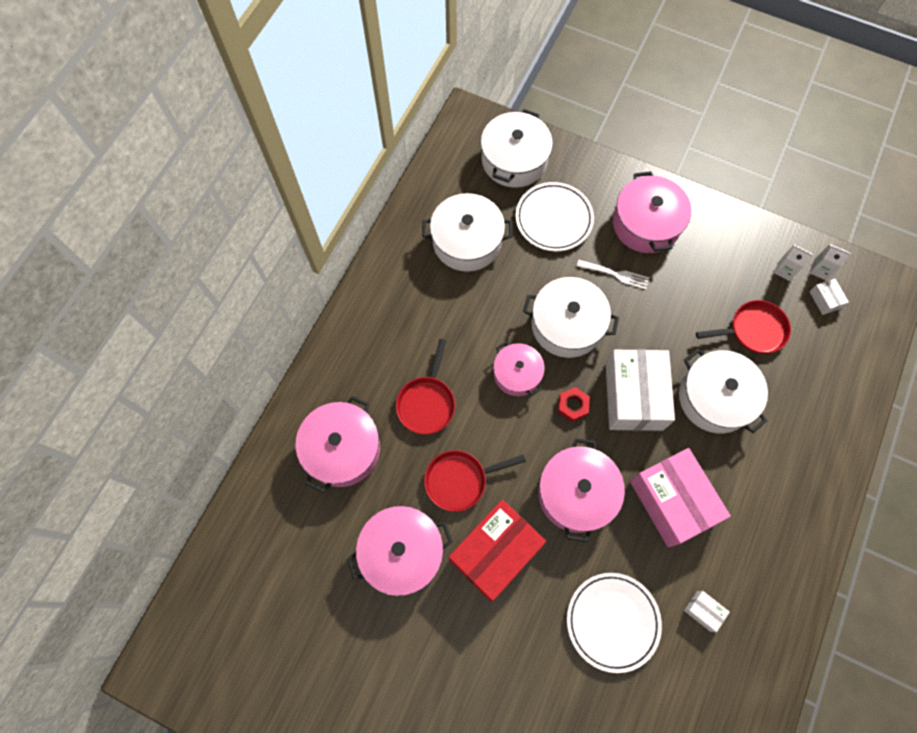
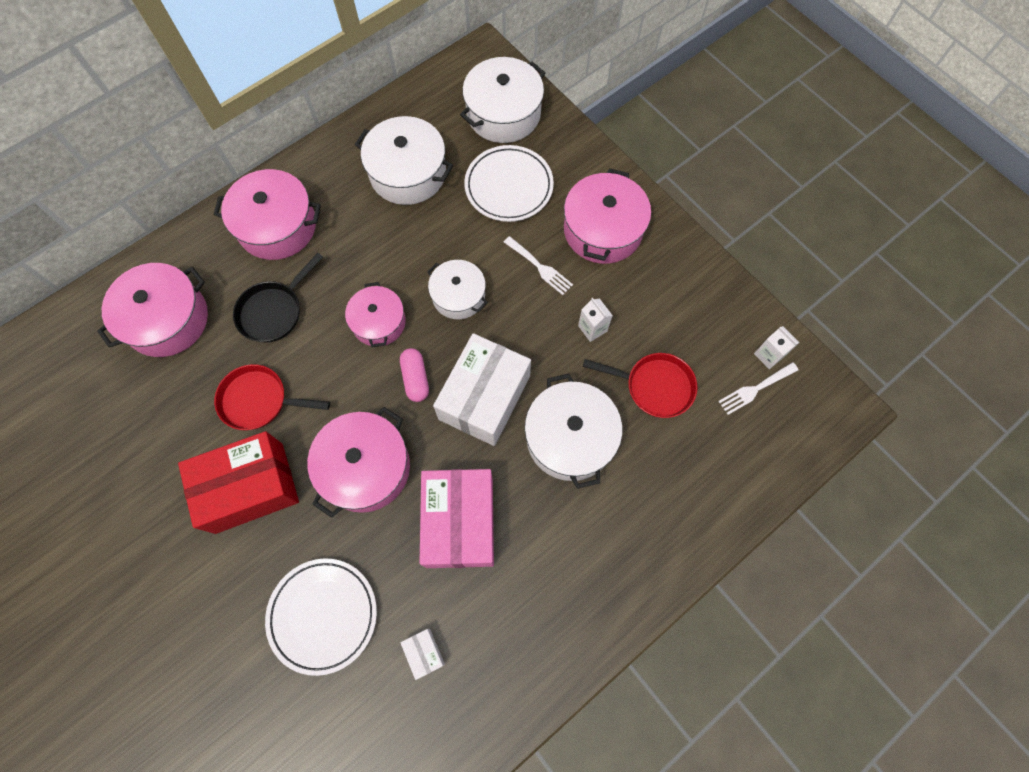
camera: 25 degrees right, 0 degrees up
(402, 553) = (161, 444): pink pot -> pink pot (277, 226)
(427, 403) = (273, 311): red pan -> black pan
(567, 325) = (458, 296): white pot -> white pot, size x0.65
(572, 406) = (415, 378): red nut -> pink capsule
(784, 270) = (727, 339): white carton -> white carton (592, 328)
(825, 300) = (755, 389): white box -> white fork

